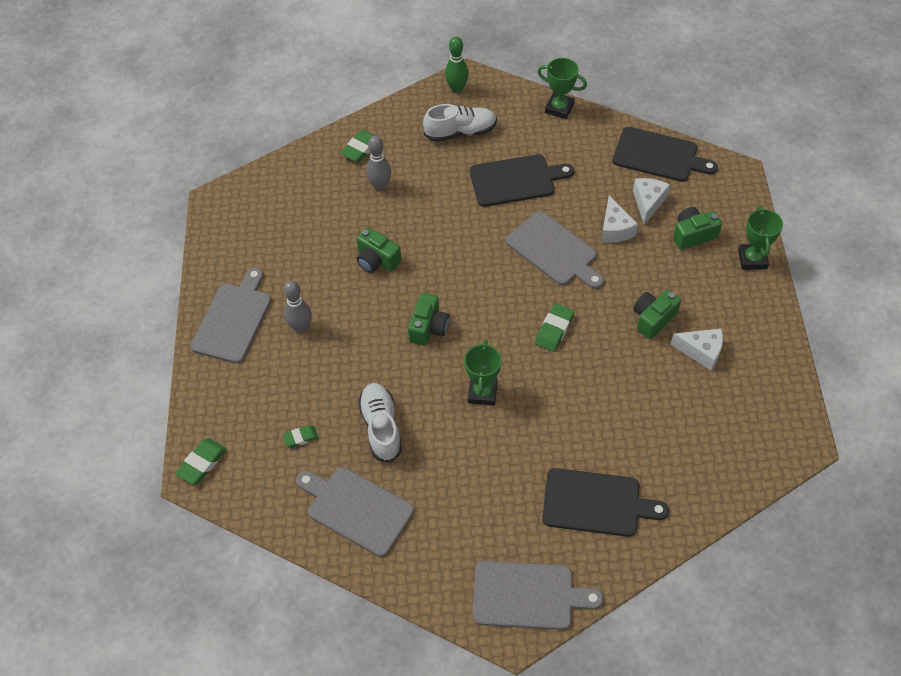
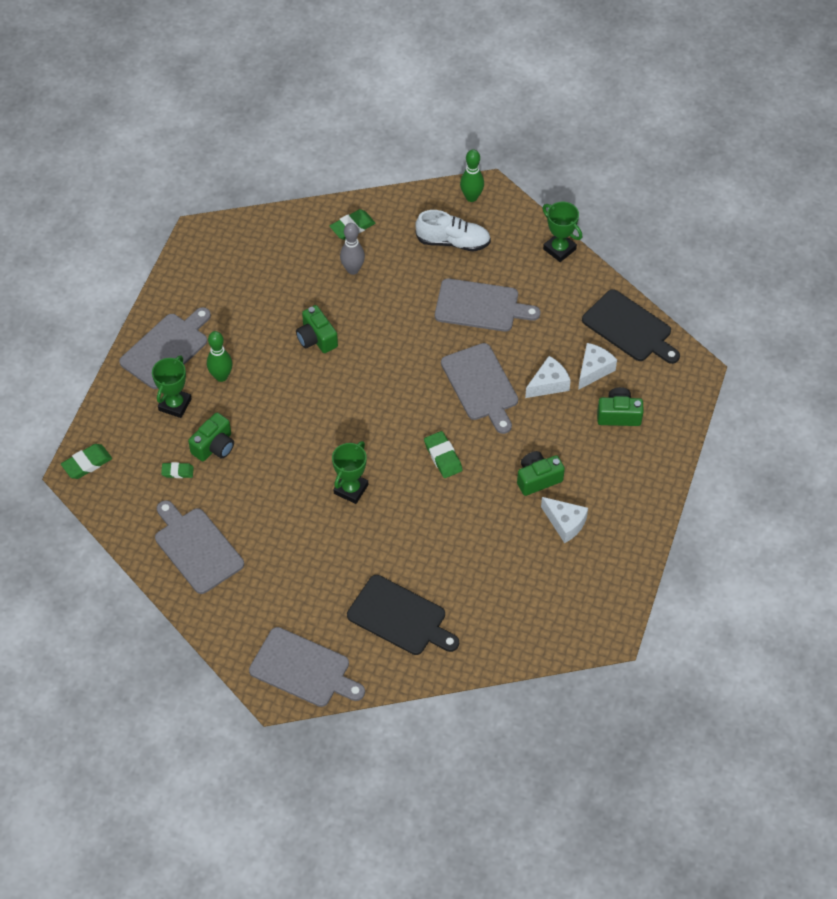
camera: 20 degrees right, 0 degrees up
(301, 327) = (221, 376): grey bowling pin -> green bowling pin
(381, 427) = (249, 487): white shoe -> none
(428, 328) = (332, 415): green camera -> green camera (214, 446)
(515, 180) = (480, 306): black cutting board -> grey cutting board
(554, 329) = (443, 457): green eraser -> green eraser turned 75 degrees counterclockwise
(615, 229) = (548, 384): white cheese -> white cheese turned 135 degrees counterclockwise
(752, 259) = (661, 457): green trophy -> green trophy (175, 404)

